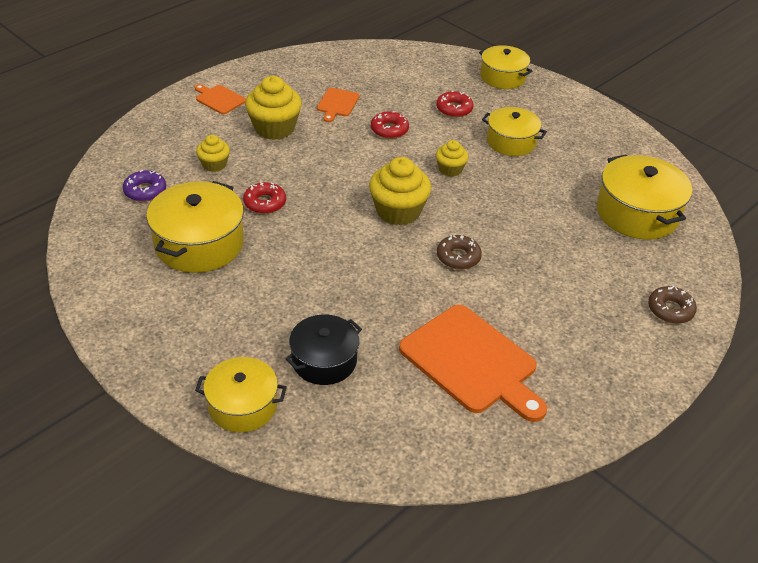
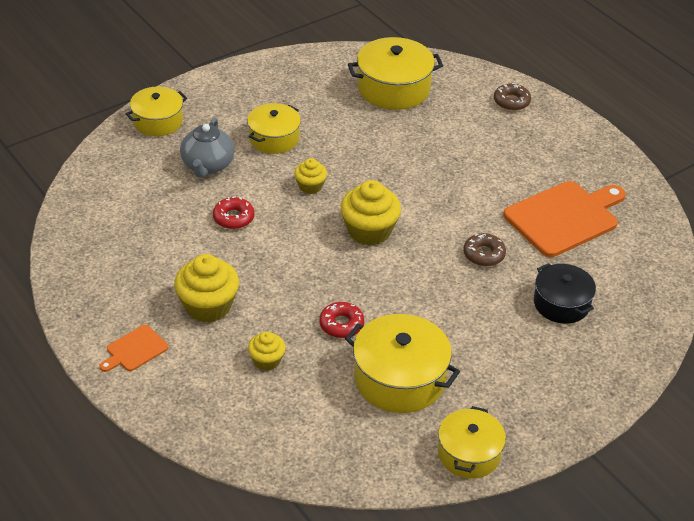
camera: 80 degrees left, 0 degrees up
(145, 191) = (304, 421): purple donut -> none
(242, 405) = (611, 359): yellow pot -> yellow pot (469, 454)
(337, 104) = (173, 251): orange cutting board -> none
(454, 109) = (207, 166): red donut -> grey teapot
(458, 257) = (439, 203): brown donut -> brown donut (484, 254)

